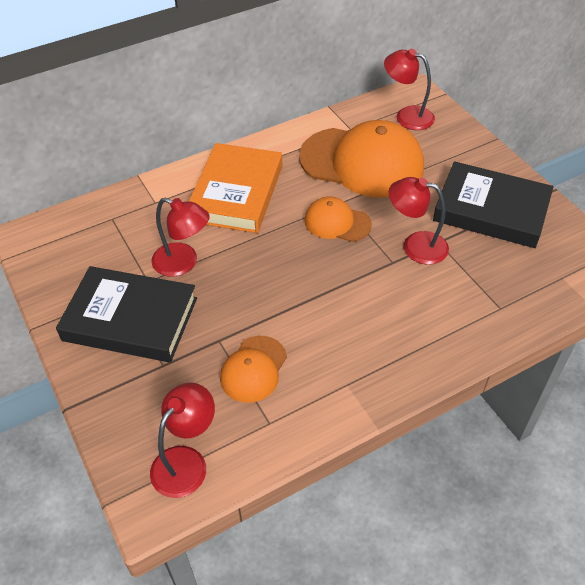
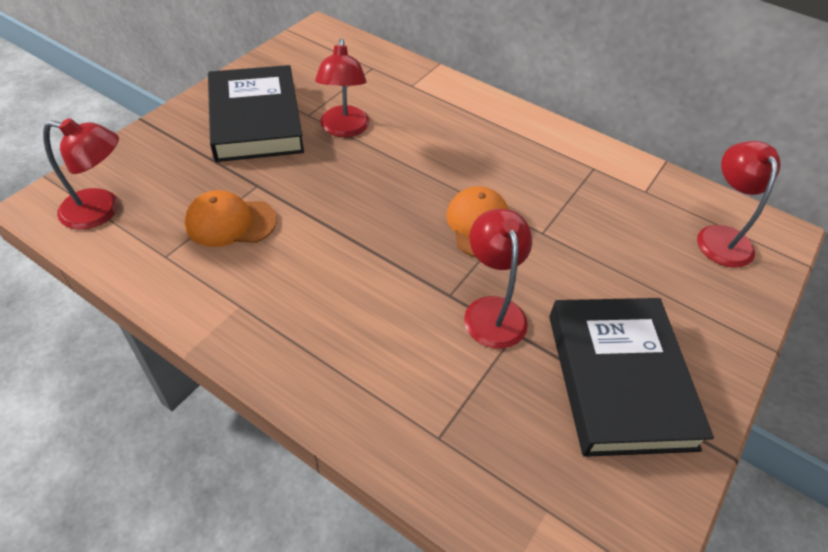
camera: 60 degrees right, 0 degrees up
(236, 193) = (465, 133): orange book -> none
(362, 162) = (597, 218): orange cap -> none

